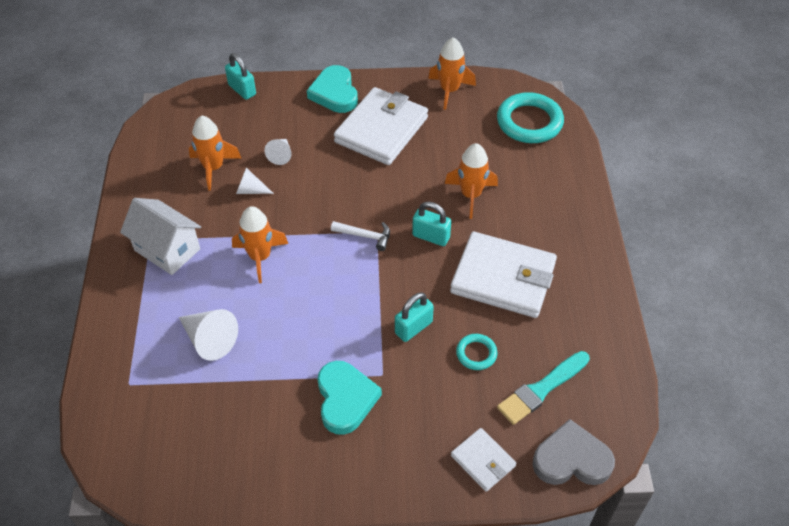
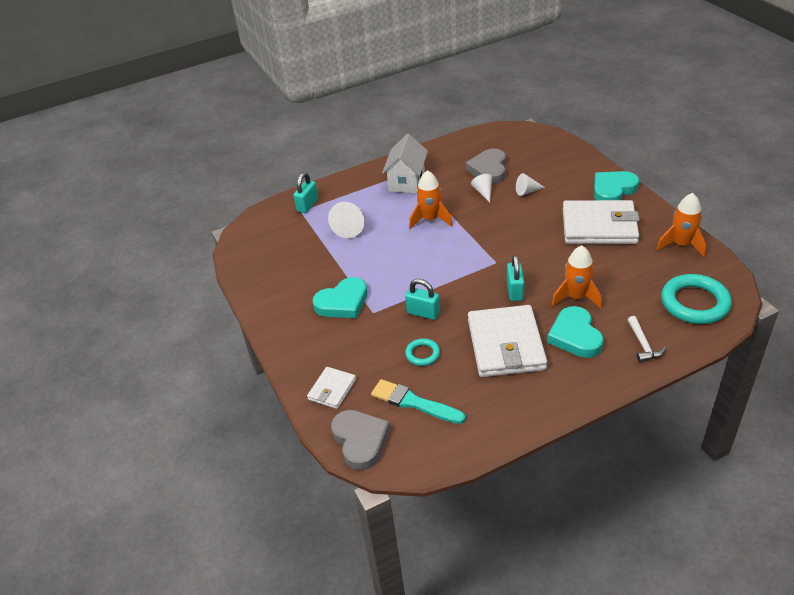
camera: 70 degrees right, 10 degrees down
(213, 168) = (489, 169): orange rocket -> grey heart
(242, 90) = (571, 150): turquoise padlock -> turquoise padlock (307, 205)
(365, 236) = (487, 258): white hammer -> white hammer (643, 344)
(522, 221) = (575, 336): none -> turquoise heart

